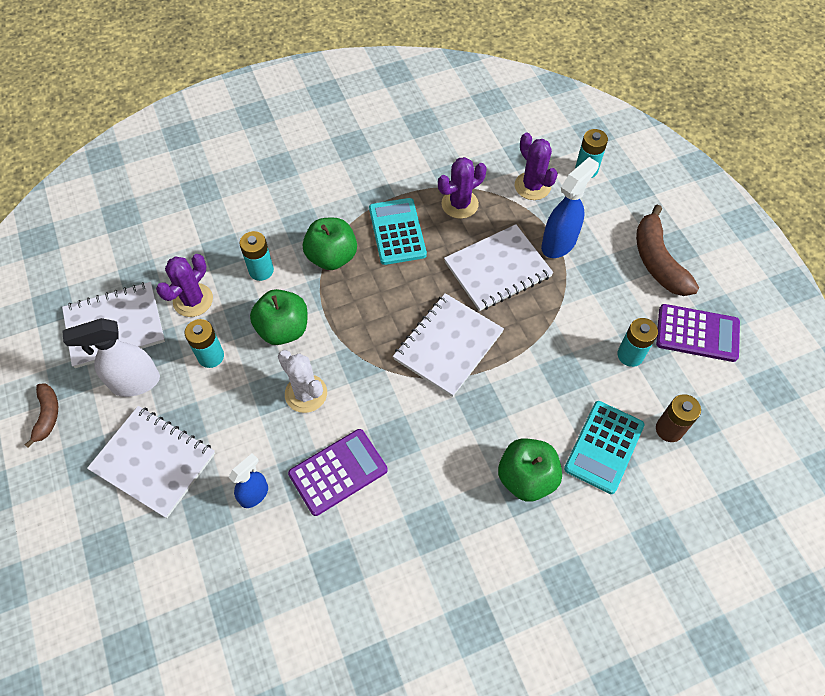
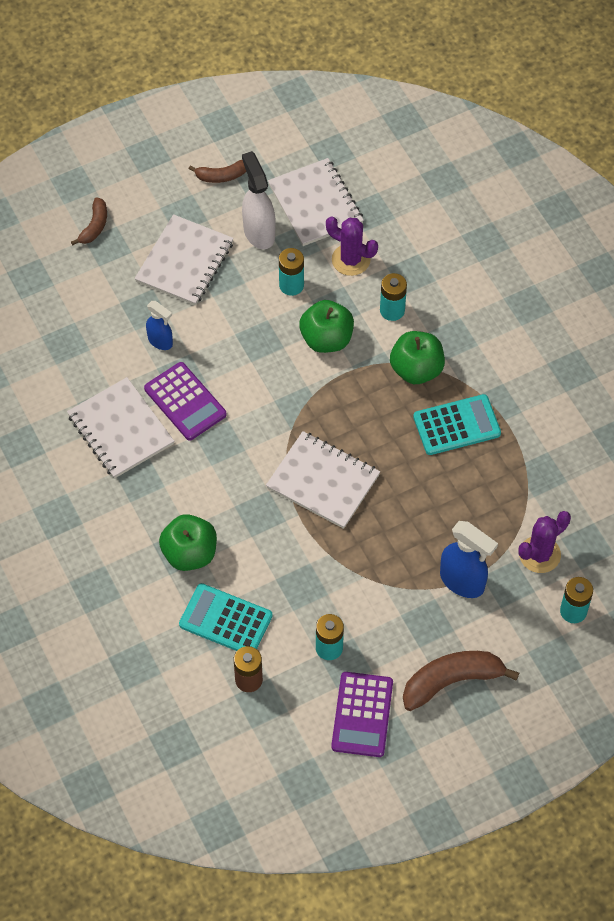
camera: 85 degrees right, 0 degrees up
(73, 564) = (94, 226): none -> brown banana
(306, 393) = (260, 367): white cactus -> none
(459, 204) = (502, 482): purple cactus -> none
(497, 269) = (420, 523): white notebook -> white notebook (120, 430)

